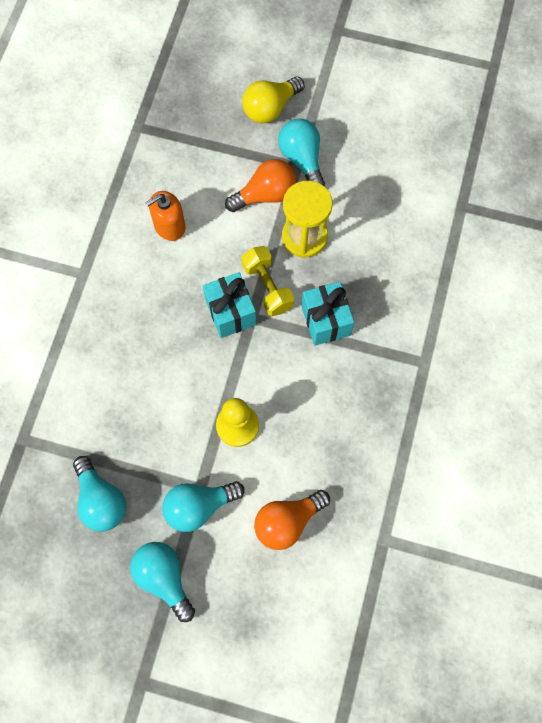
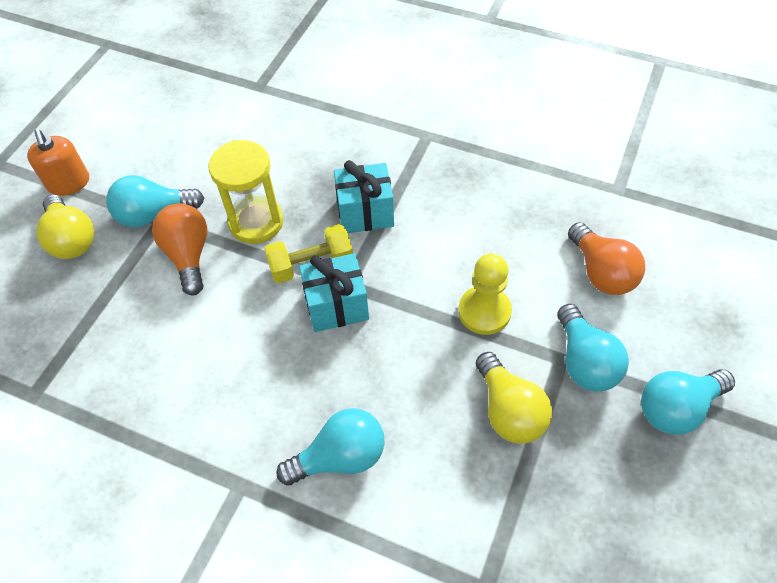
camera: 80 degrees left, 15 degrees down
(101, 500) = (577, 480): turquoise light bulb -> turquoise light bulb (340, 457)
(152, 449) = (509, 410): none -> yellow light bulb
(169, 226) = (198, 366): orange soap dispenser -> orange soap dispenser (69, 183)

